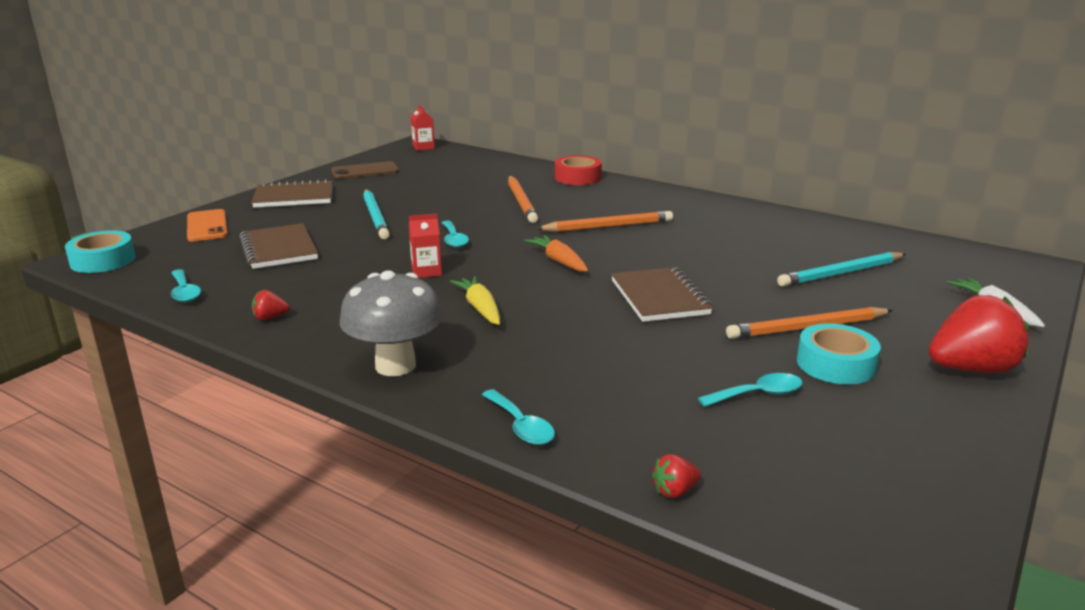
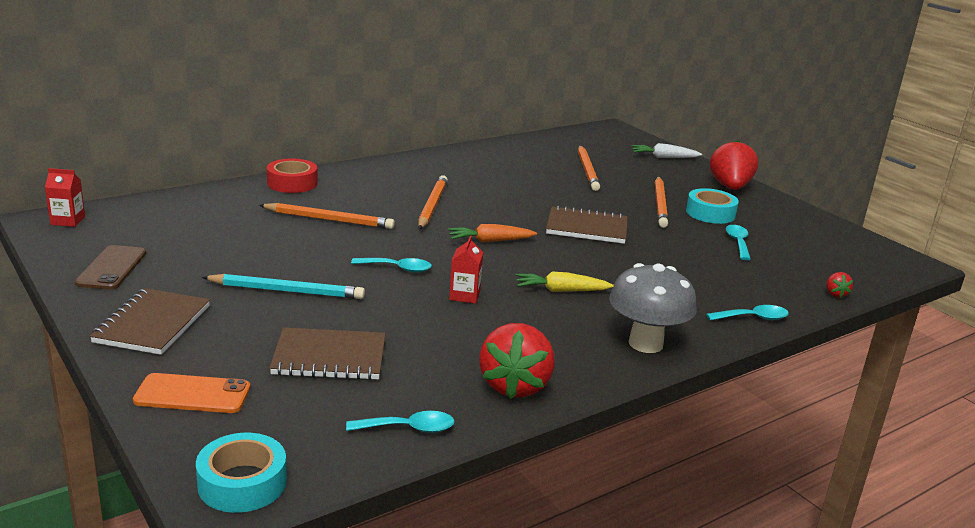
camera: 70 degrees left, 0 degrees up
(270, 318) = (515, 386): red strawberry -> red strawberry, size x2.32
(841, 273) = (587, 170): turquoise pencil -> orange pencil

